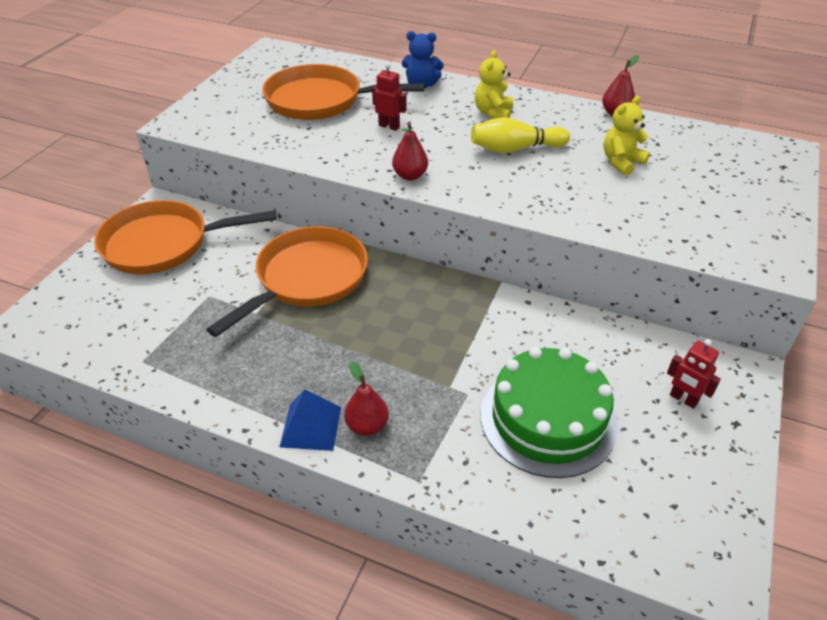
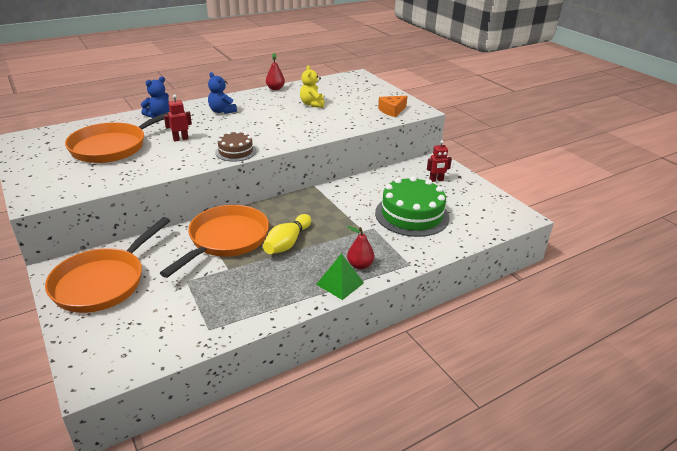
camera: 55 degrees left, 10 degrees down
(307, 279) = (226, 240): orange pan -> orange pan turned 45 degrees clockwise
(310, 426) = (340, 283): blue pyramid -> green pyramid
(410, 176) = (235, 151): red pear -> brown cake
(493, 113) = (222, 111): yellow teddy bear -> blue teddy bear
(515, 149) = (261, 119): yellow bowling pin -> yellow bowling pin (287, 243)
(725, 239) = (392, 111): none -> orange cheese

